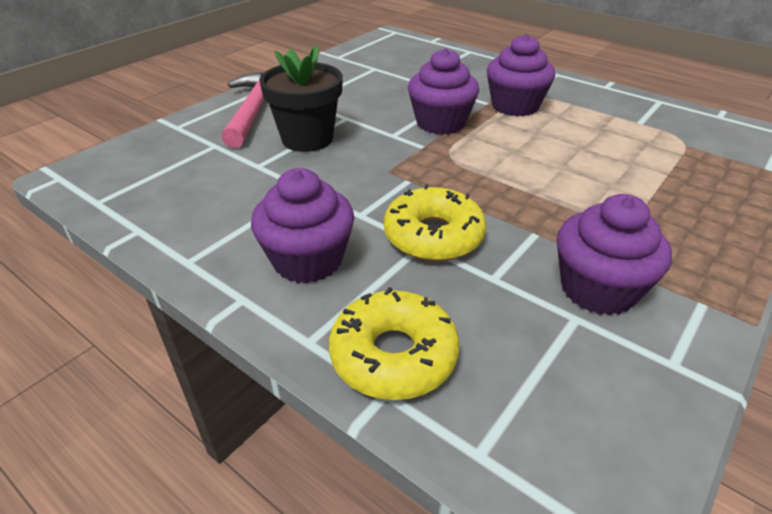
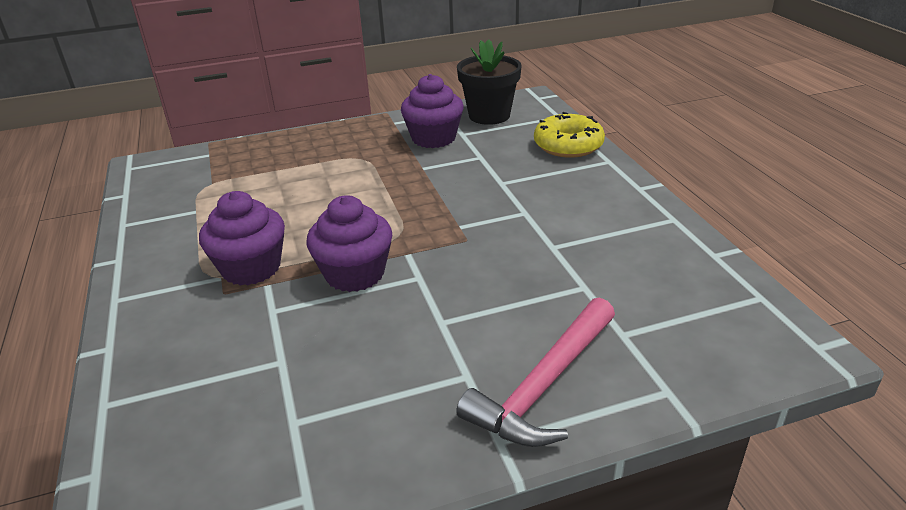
camera: 145 degrees left, 5 degrees down
(307, 139) = (511, 303): black flower pot -> black flower pot (489, 115)
(308, 260) = (585, 195): purple cupcake -> none
(433, 236) = (489, 184): yellow donut -> none

